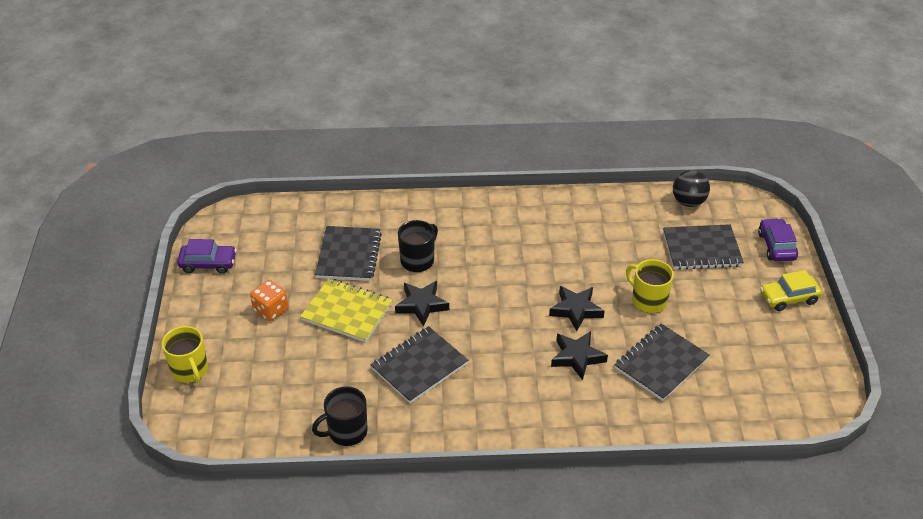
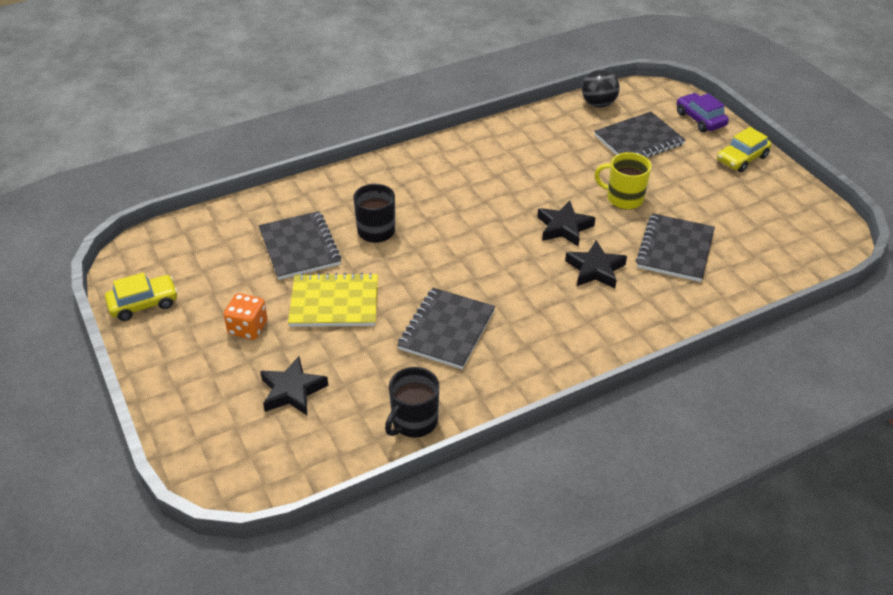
camera: 25 degrees left, 0 degrees up
(190, 370) = (193, 422): yellow mug -> none
(208, 263) = (143, 303): purple car -> yellow car
(421, 305) = (409, 271): black star -> black star (292, 391)

